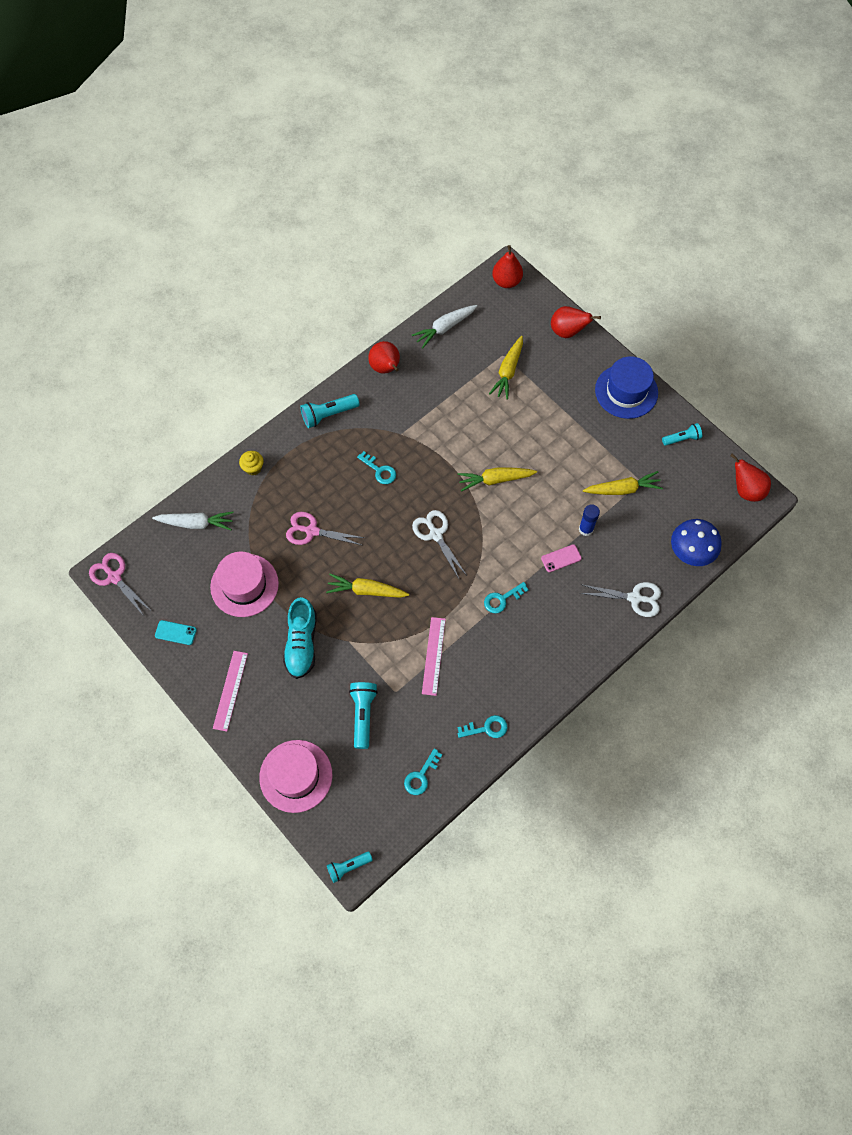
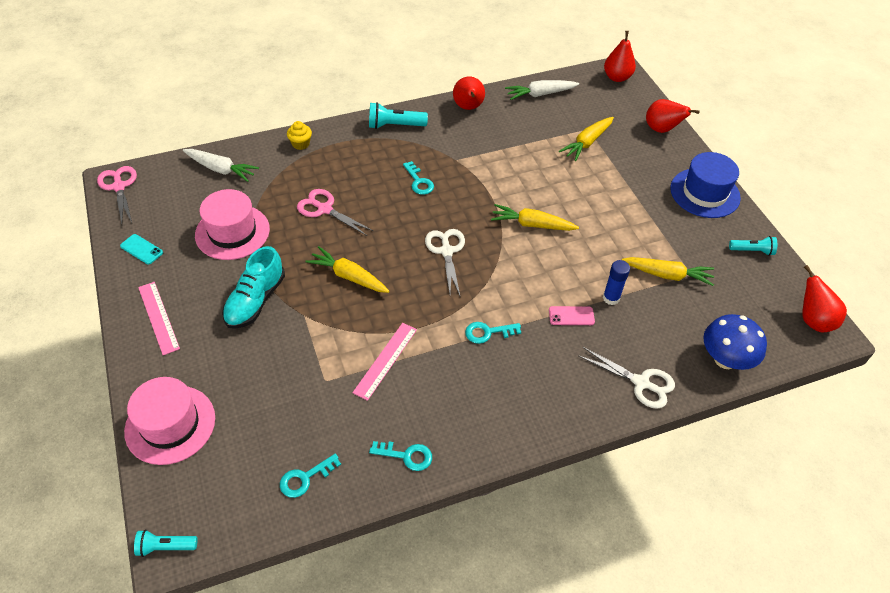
camera: 20 degrees right, 15 degrees down
(230, 690) = (158, 317): pink ruler -> pink ruler turned 60 degrees counterclockwise
(363, 715) = (278, 390): turquoise flashlight -> none

